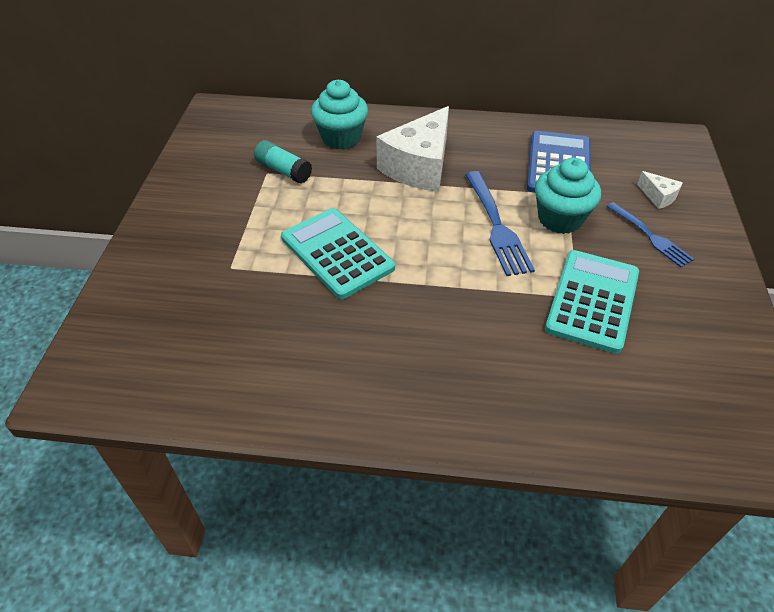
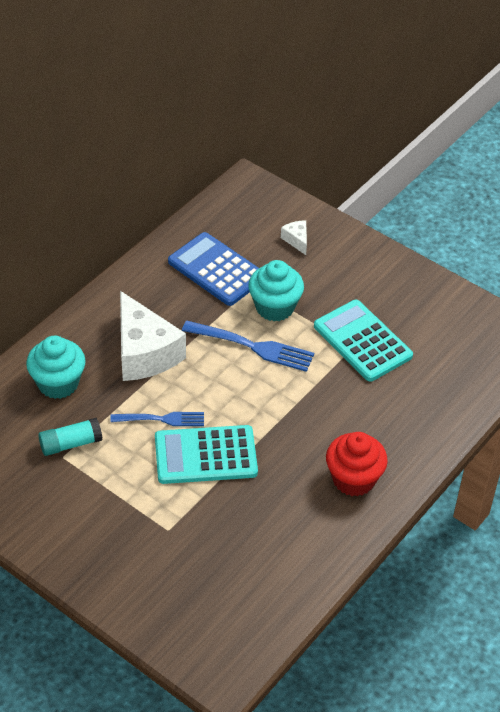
camera: 60 degrees left, 0 degrees up
(399, 379) = (353, 479): none -> red cupcake
(649, 236) = (329, 272): blue fork -> blue fork (161, 419)
(658, 197) = (296, 240): white cheese -> white cheese turned 105 degrees counterclockwise

